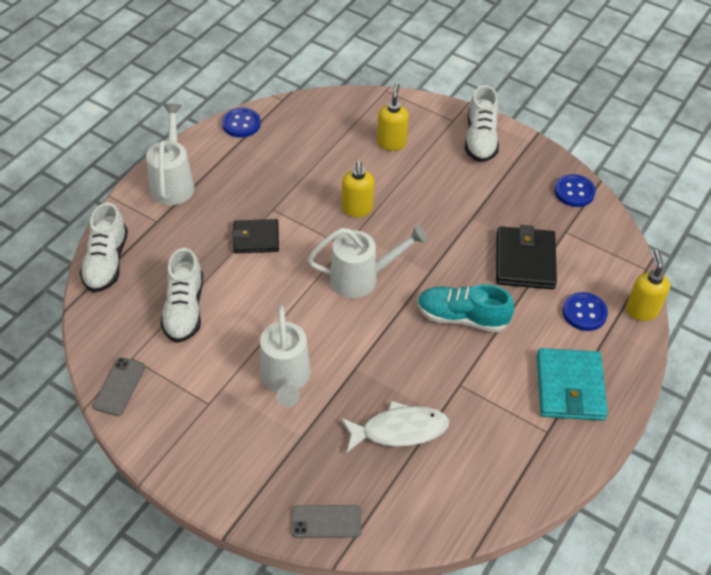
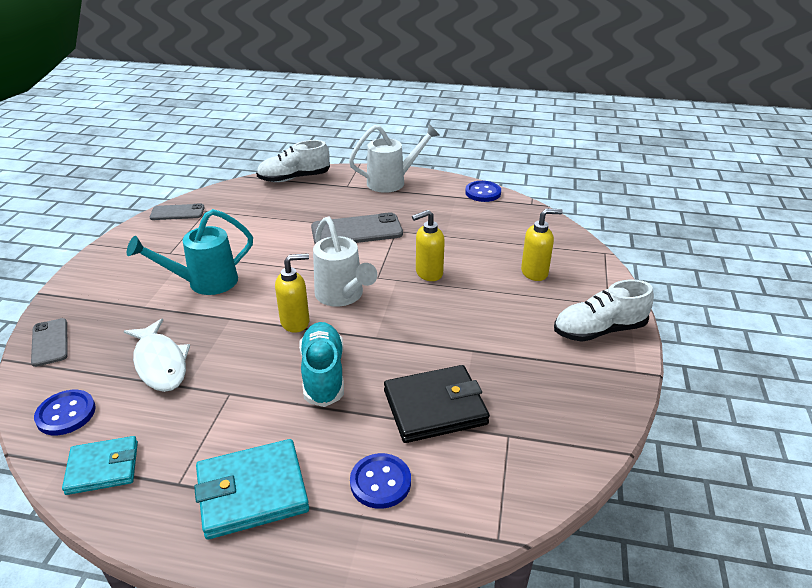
camera: 70 degrees right, 15 degrees down
(184, 309) = (262, 219): white shoe -> none
(256, 238) = (356, 231): black wallet -> grey phone
(285, 380) = (204, 283): white watering can -> turquoise watering can
(515, 481) = (103, 468): none -> turquoise wallet
(574, 192) = (584, 430): blue button -> blue button (66, 414)
(641, 310) = (415, 548): yellow soap dispenser -> yellow soap dispenser (295, 322)

